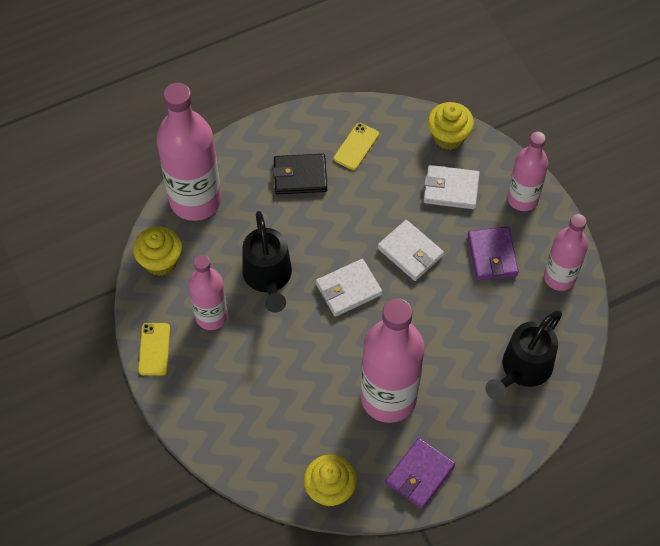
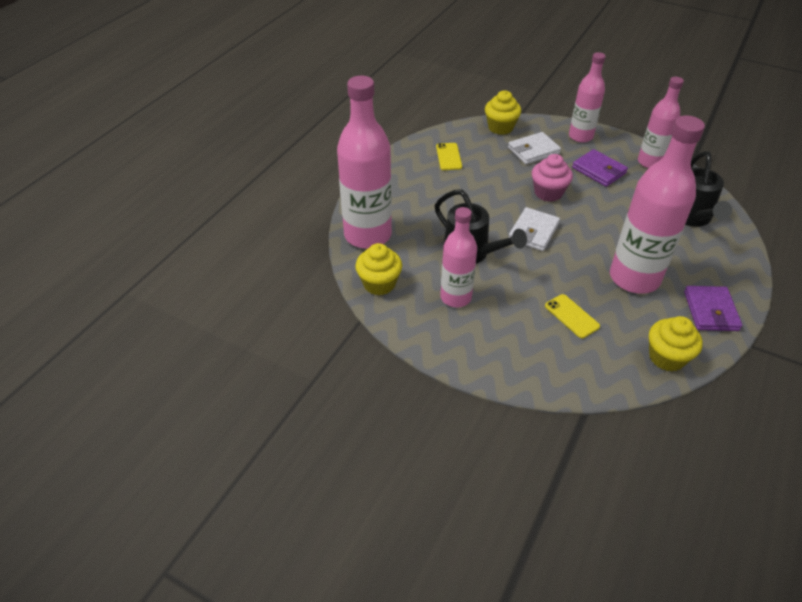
camera: 35 degrees left, 15 degrees down
(154, 349) = (434, 342): yellow phone -> yellow phone (571, 316)
(300, 176) = (429, 188): black wallet -> none
(410, 252) = (548, 193): white wallet -> pink cupcake

